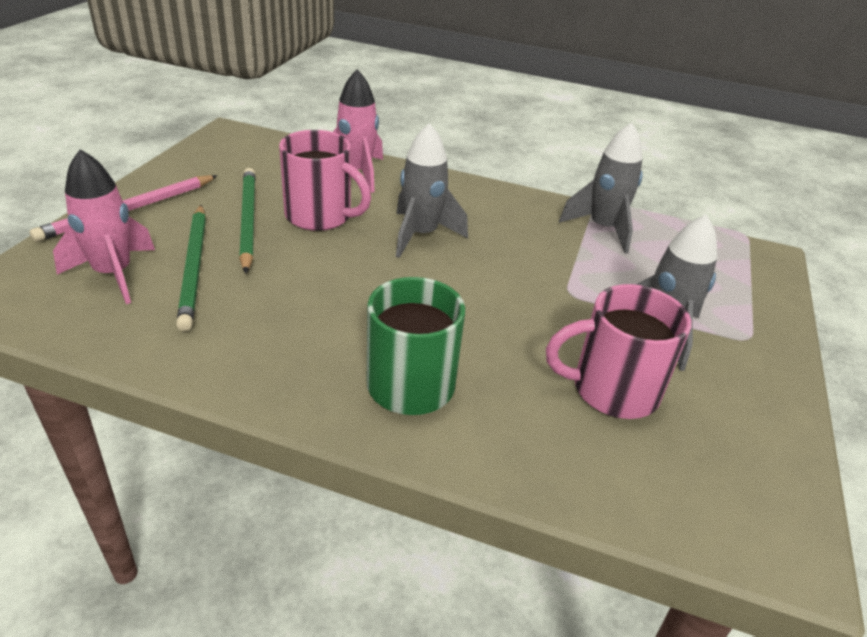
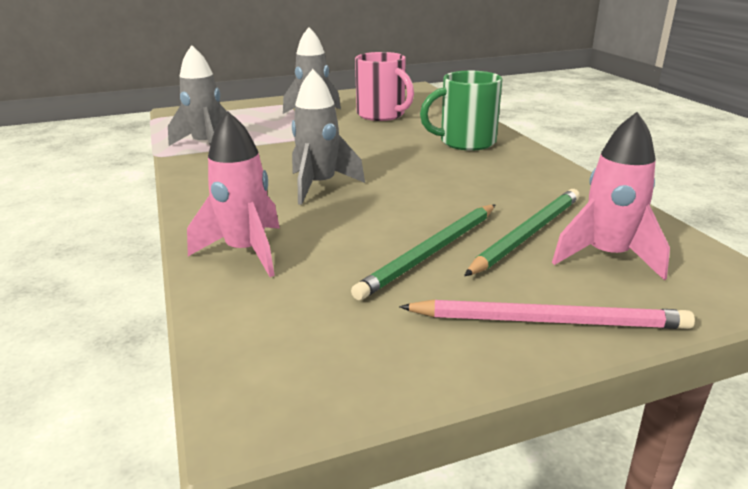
camera: 125 degrees left, 10 degrees down
(320, 216) = (363, 228): pink mug -> none

